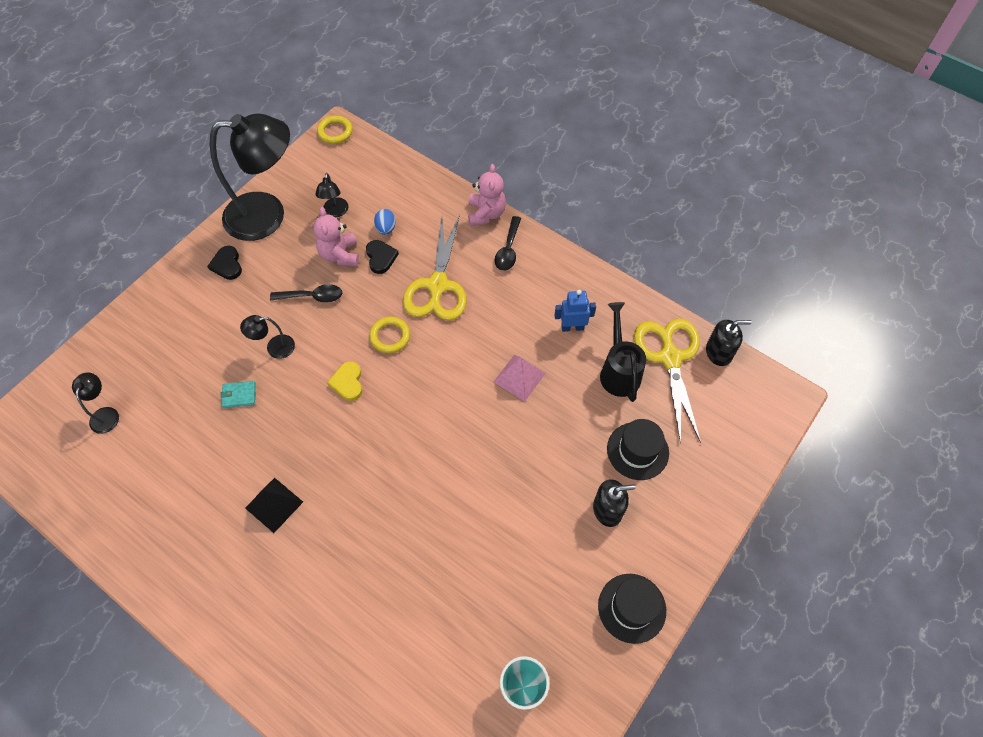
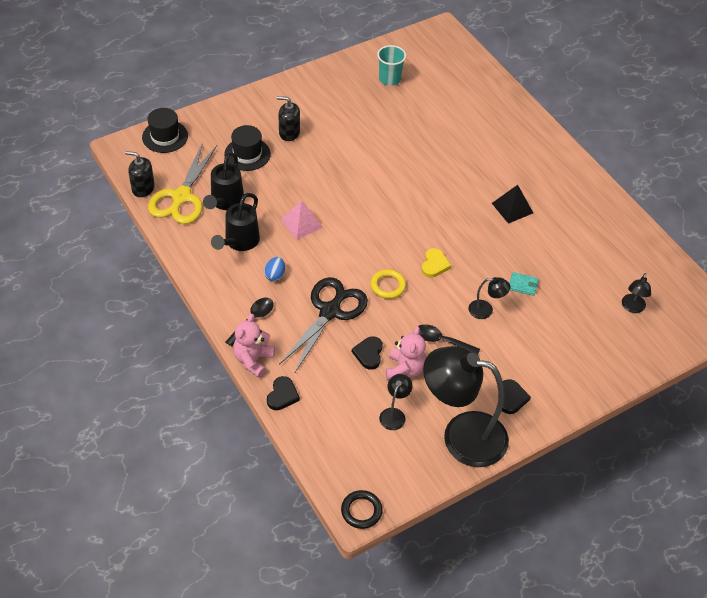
camera: 160 degrees left, 10 degrees down
(335, 132) = (361, 511): yellow ring -> black ring
(386, 228) = (352, 379): blue egg -> blue egg (275, 275)
(438, 286) = (330, 311): yellow scissors -> black scissors
(443, 193) = (282, 395): none -> black heart
(572, 327) = (239, 242): blue robot -> black watering can
(632, 608) = (306, 88): black hat -> black hat (165, 136)

